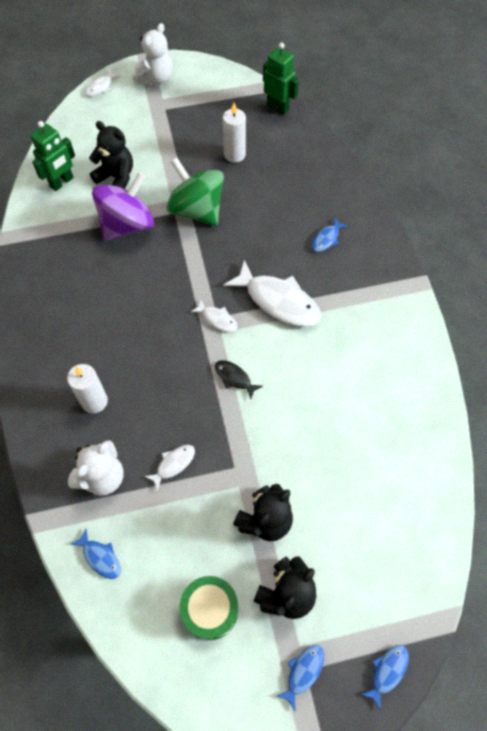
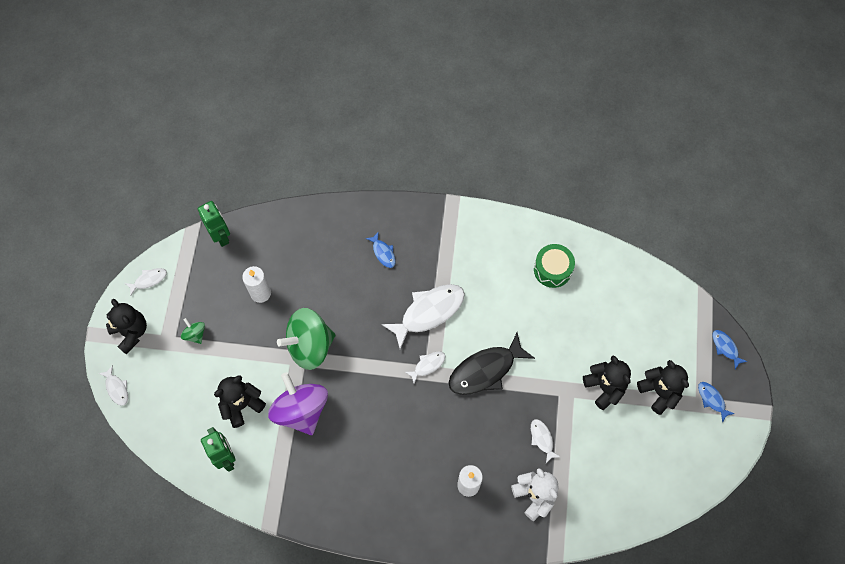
camera: 70 degrees left, 5 degrees up
(100, 557) = (597, 513): blue fish -> none
(156, 79) = (131, 332): white teddy bear -> black teddy bear
(172, 121) = (195, 334): none -> green spinning top
(210, 73) = (148, 280): none -> white fish
(210, 609) = (656, 446): green drum -> green drum (552, 269)
(234, 378) = (485, 370): black fish -> black fish, size x2.07
(278, 107) = (221, 236): green robot -> green robot turned 90 degrees clockwise

